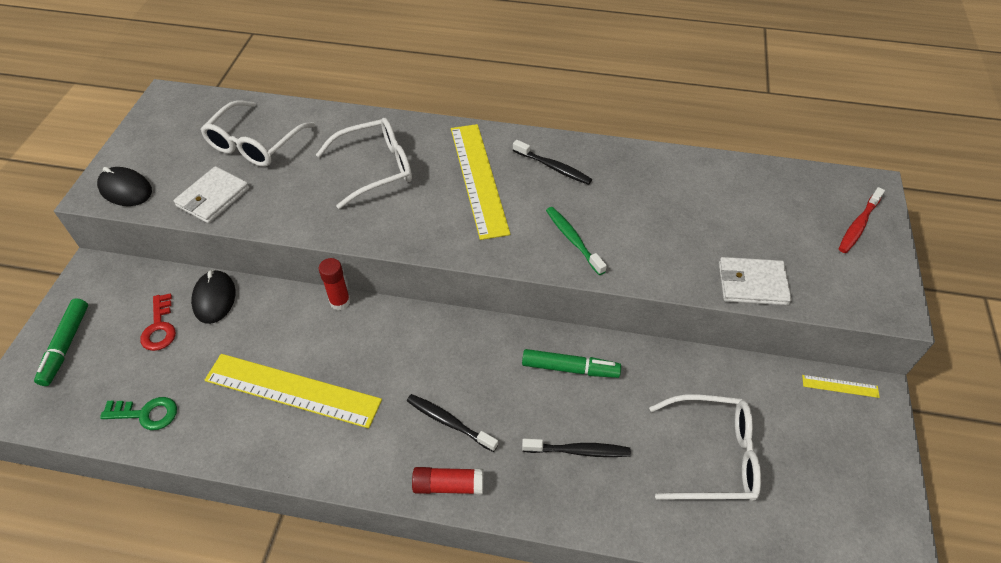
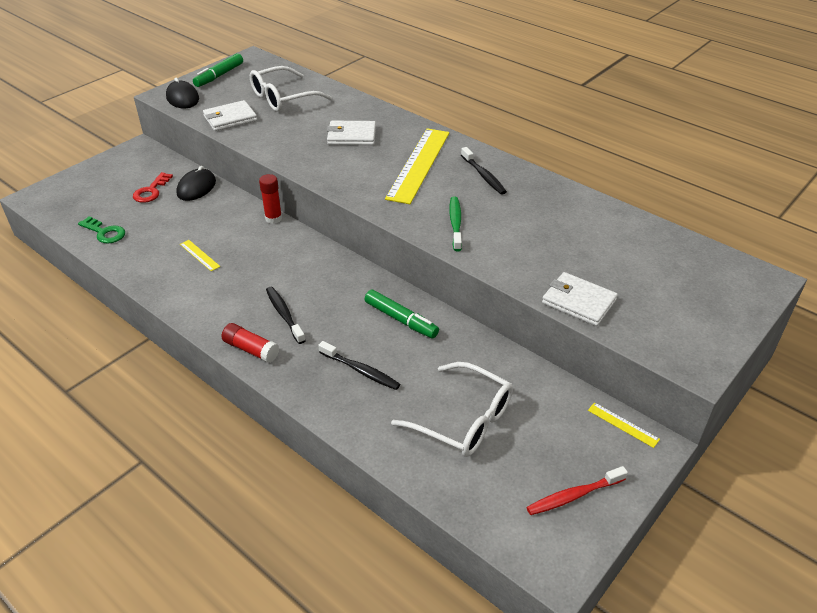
camera: 30 degrees right, 10 degrees down
(66, 345) = (92, 180): green marker -> green marker (219, 76)
(292, 390) = (199, 255): yellow ruler -> yellow ruler, size x0.41
(377, 168) = (351, 136): white glasses -> white wallet
(858, 225) = (721, 300): red toothbrush -> red toothbrush (573, 496)

